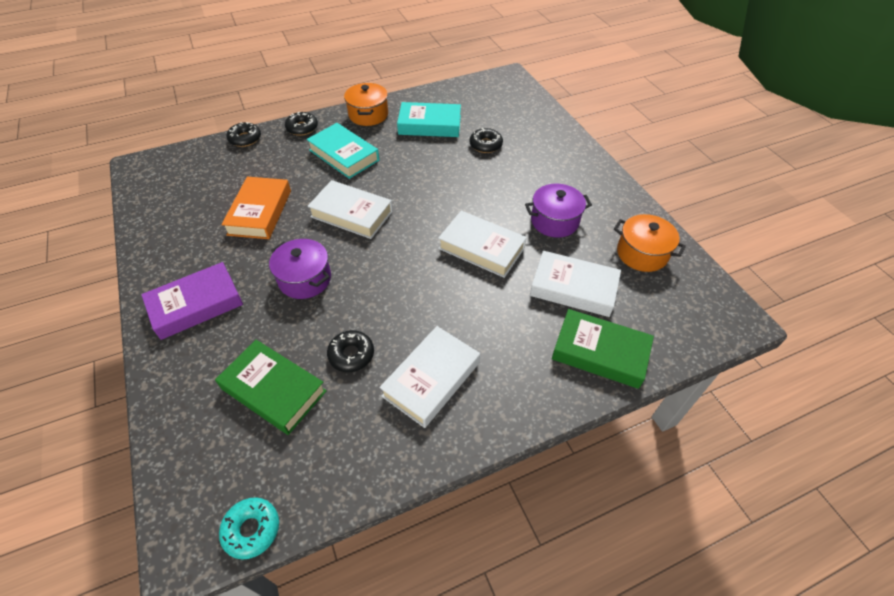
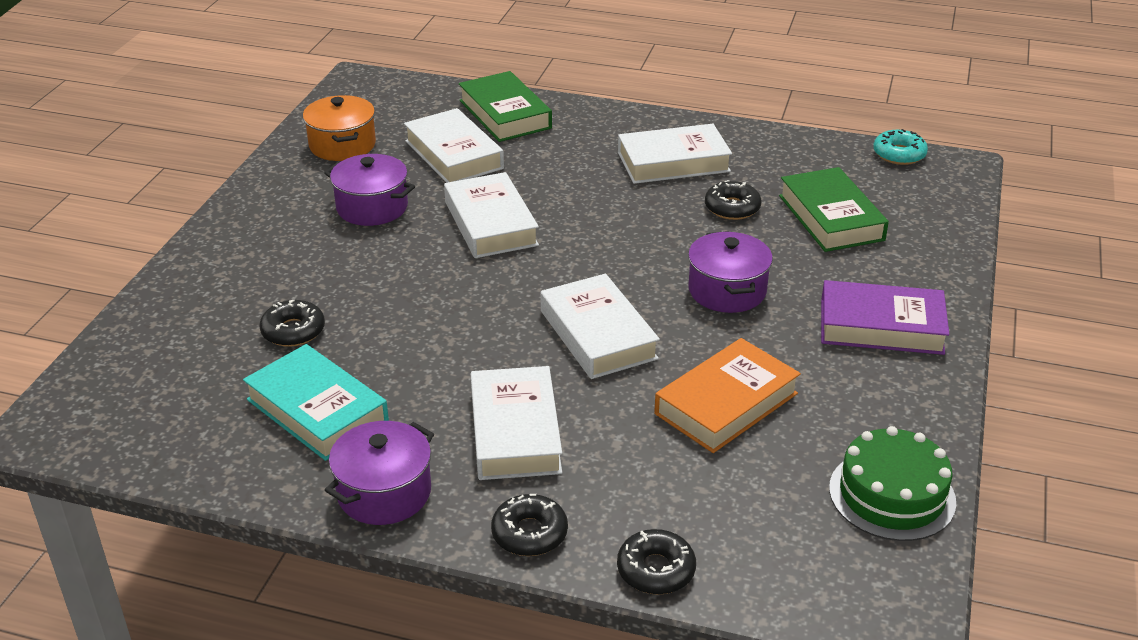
camera: 140 degrees left, 15 degrees down
(157, 209) = (892, 495): none -> green cake
(344, 155) = (515, 431): turquoise book -> white book
(368, 115) = (384, 493): orange pot -> purple pot

